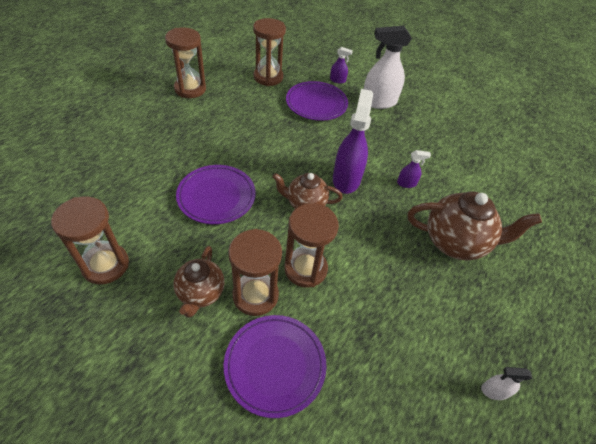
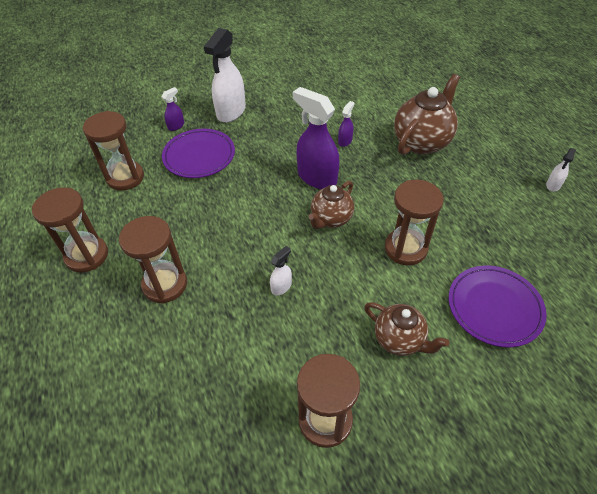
camera: 55 degrees left, 0 degrees up
(216, 196) = (281, 286): purple plate -> white spray bottle
(255, 295) = (419, 296): brown hourglass -> brown hourglass (165, 284)

